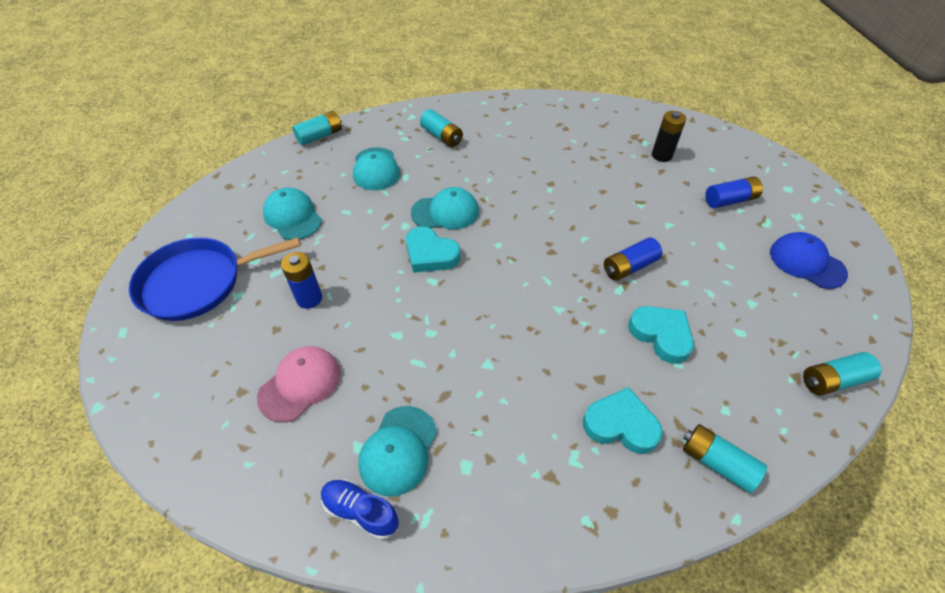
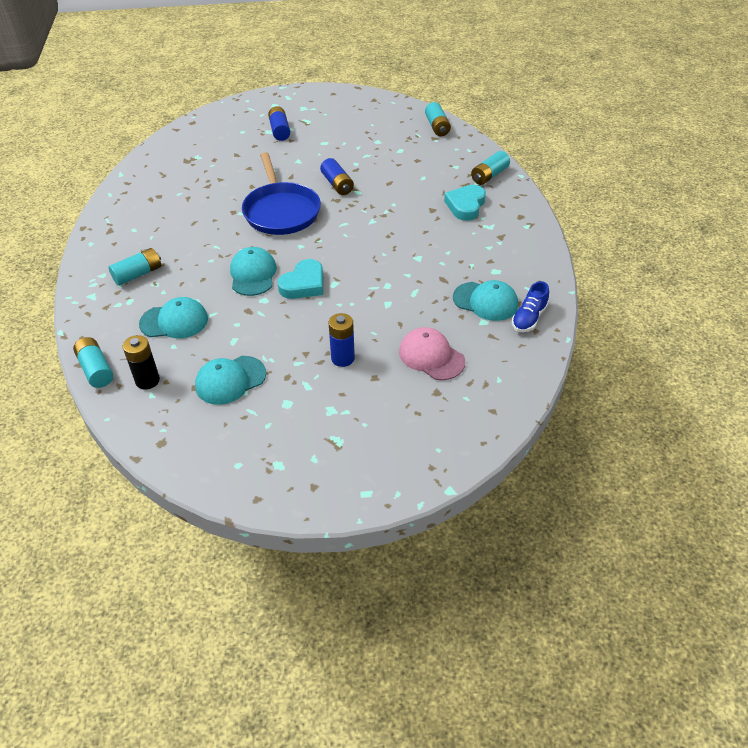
camera: 85 degrees left, 5 degrees down
(197, 283) = (310, 444): blue pan -> blue pan (281, 211)
(661, 155) = (217, 151): black battery -> black battery (147, 380)
(661, 335) = (399, 180): turquoise heart -> none
(806, 262) = (346, 114): blue cap -> none

